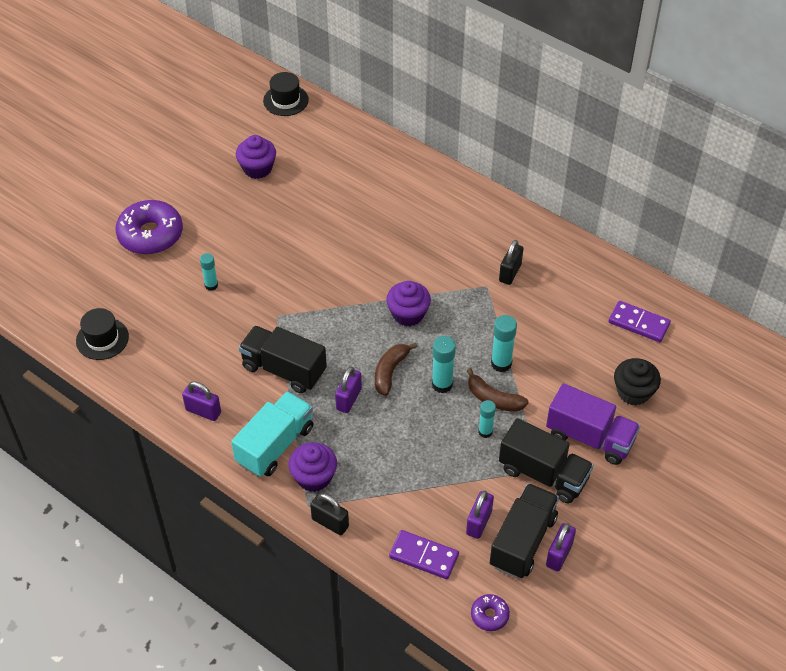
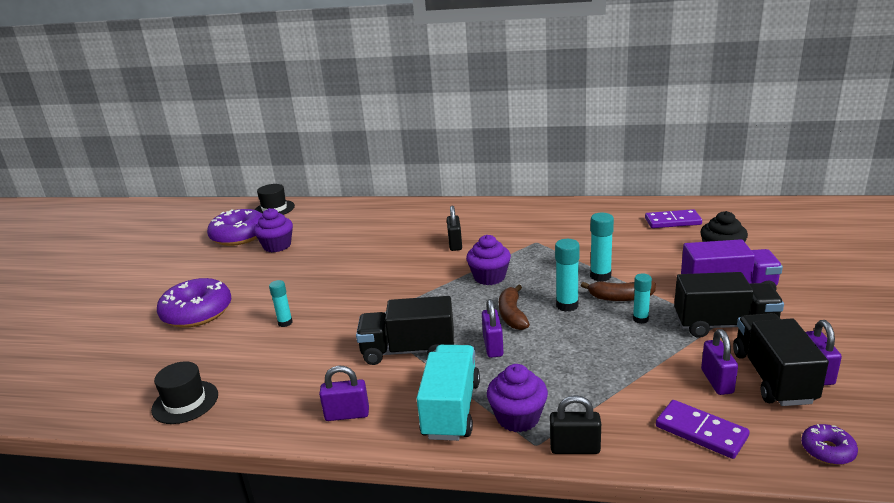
camera: 25 degrees left, 25 degrees down
(232, 133) = (239, 236): none -> purple donut
(424, 556) = (701, 431): purple domino -> purple domino turned 45 degrees clockwise
(510, 273) = (545, 230): black padlock -> black padlock (455, 244)

